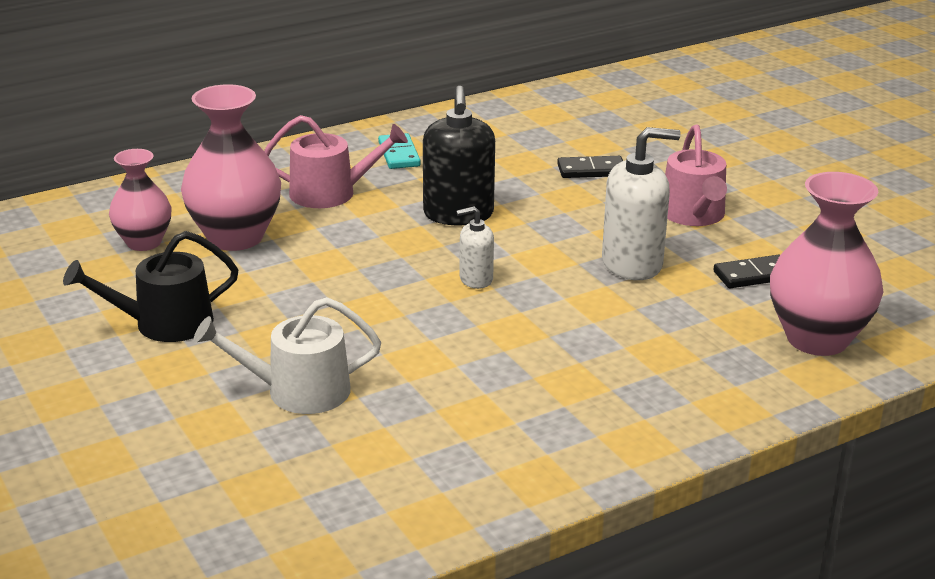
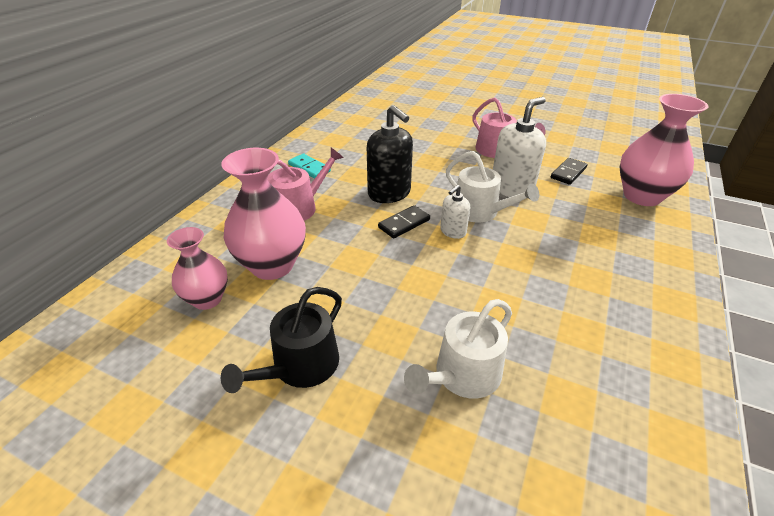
camera: 35 degrees left, 10 degrees up
(544, 272) = (480, 211): none -> white watering can
(591, 170) = (420, 143): black domino -> black domino (404, 223)

